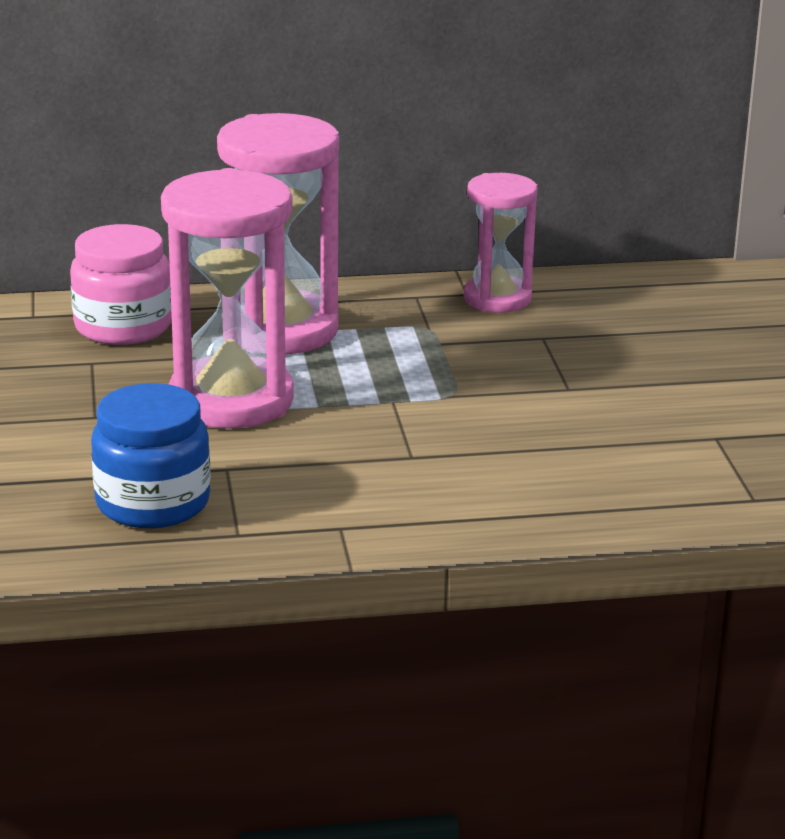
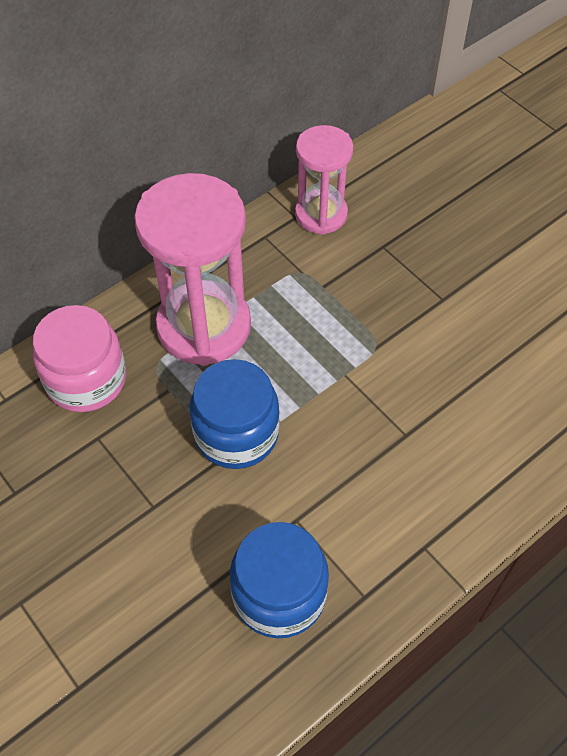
camera: 30 degrees left, 30 degrees up
(231, 400) = (236, 433): pink hourglass -> blue jar

